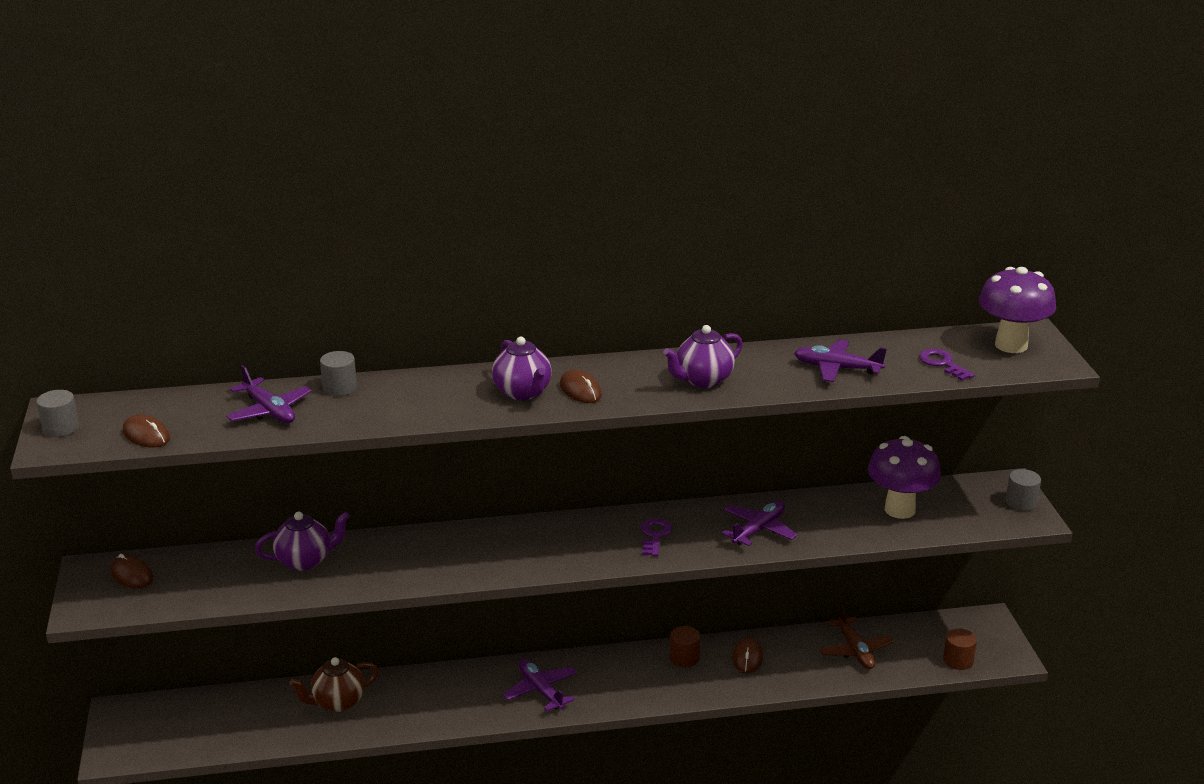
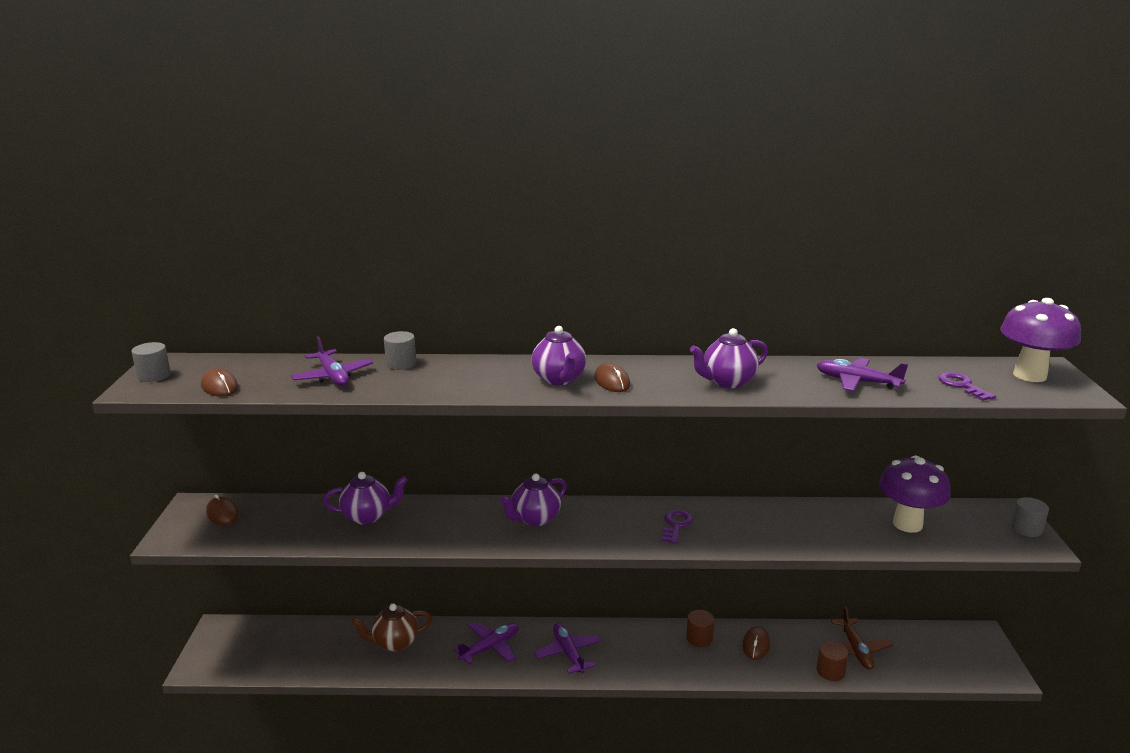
camera: 10 degrees right, 5 degrees down
(497, 544) = (535, 519): none -> purple teapot
(758, 530) = (772, 529): purple plane -> purple plane (490, 647)
(958, 660) = (953, 671): brown cylinder -> brown cylinder (830, 671)

